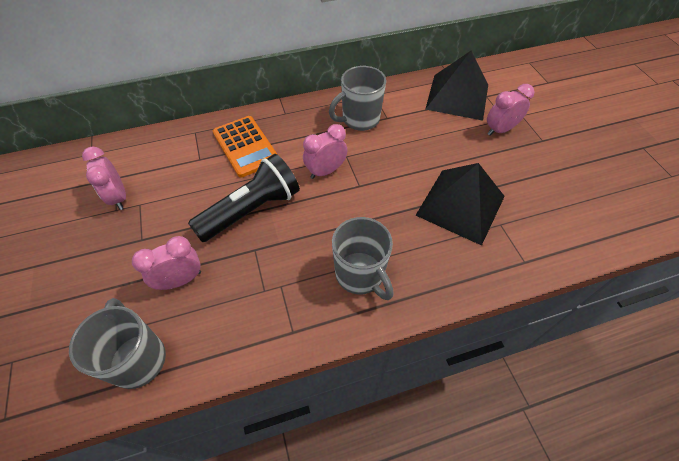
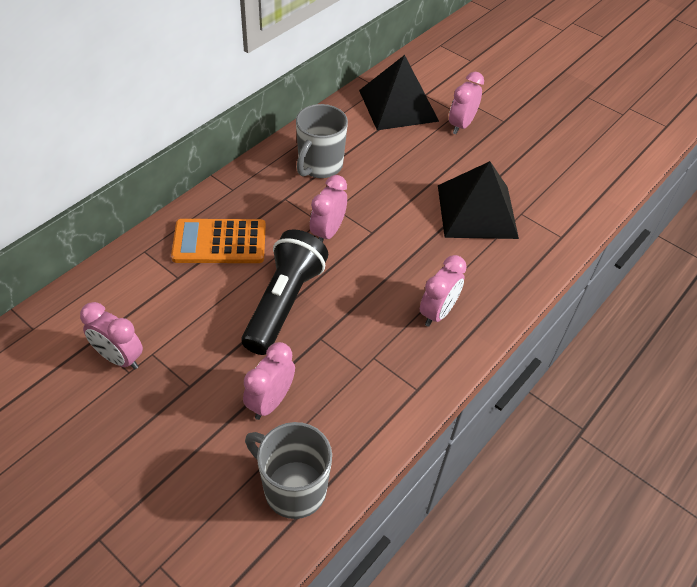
camera: 35 degrees left, 5 degrees down
(246, 146) = (219, 242): orange calculator -> orange calculator turned 150 degrees clockwise
(360, 275) = (437, 312): grey mug -> pink clock

